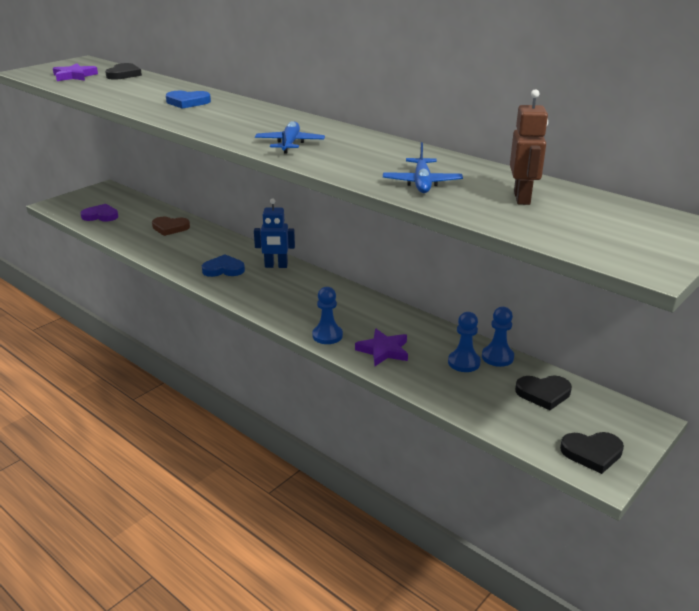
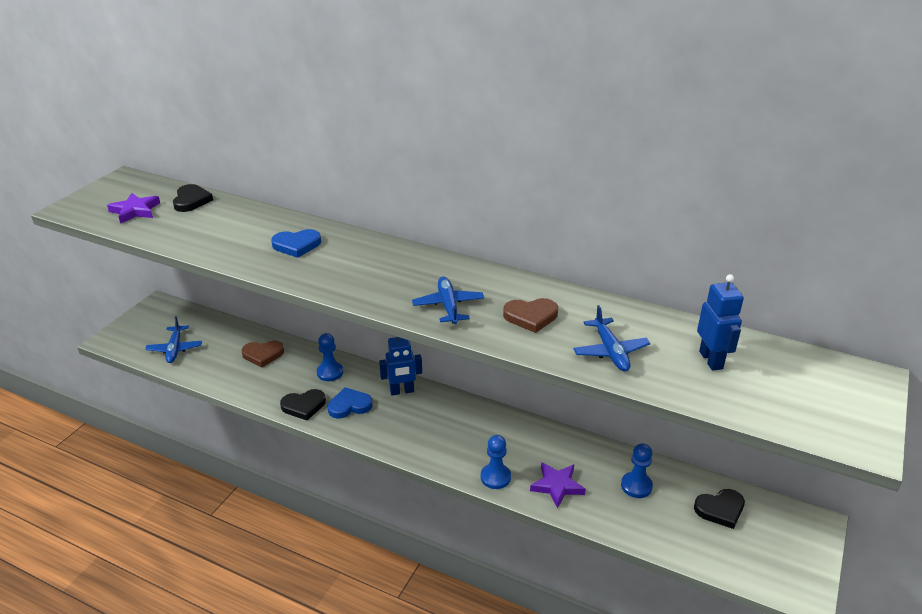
camera: 15 degrees left, 5 degrees up
(101, 216) = (175, 349): purple heart -> blue plane
(362, 157) = (531, 317): none -> brown heart
(497, 357) = (663, 473): blue pawn -> blue pawn (330, 372)
(522, 198) = (711, 360): brown robot -> blue robot
(592, 453) = (787, 571): black heart -> black heart (304, 406)

